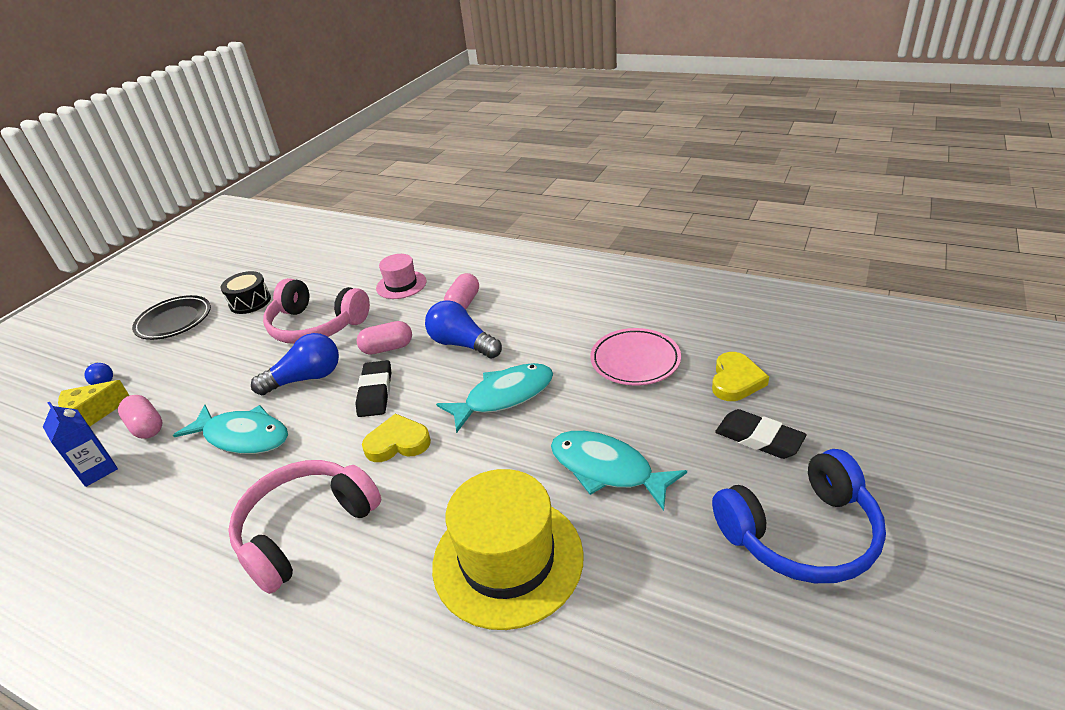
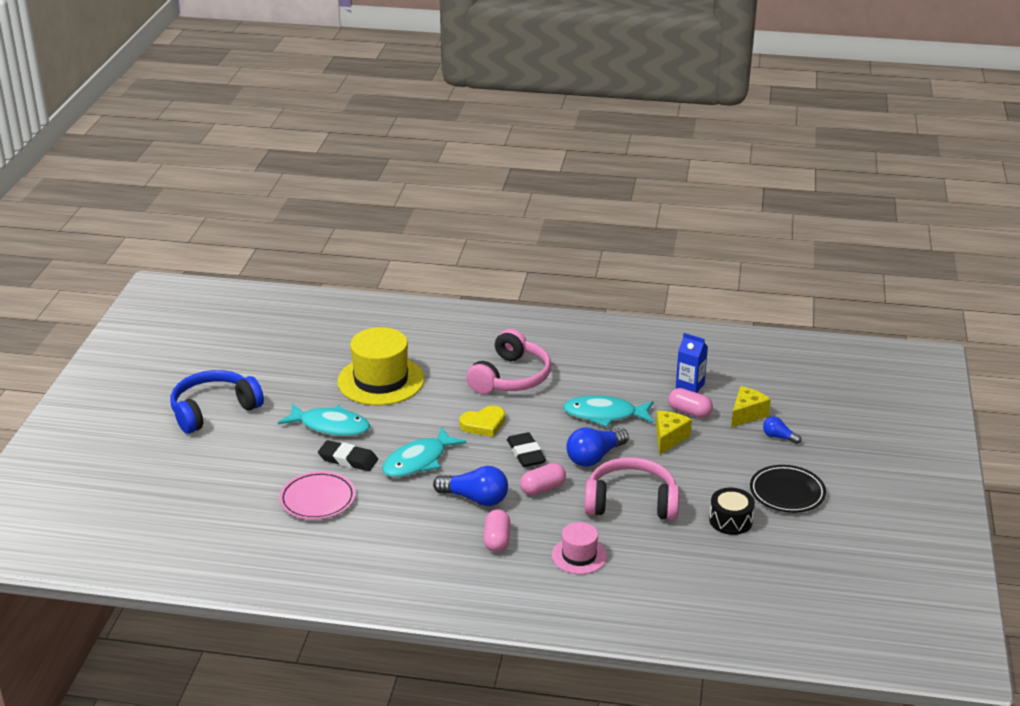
camera: 160 degrees right, 5 degrees down
(208, 393) = (669, 438): none -> yellow cheese
(736, 380) = (236, 492): yellow heart -> none
(759, 438) = (227, 455): black eraser -> black eraser (348, 459)

